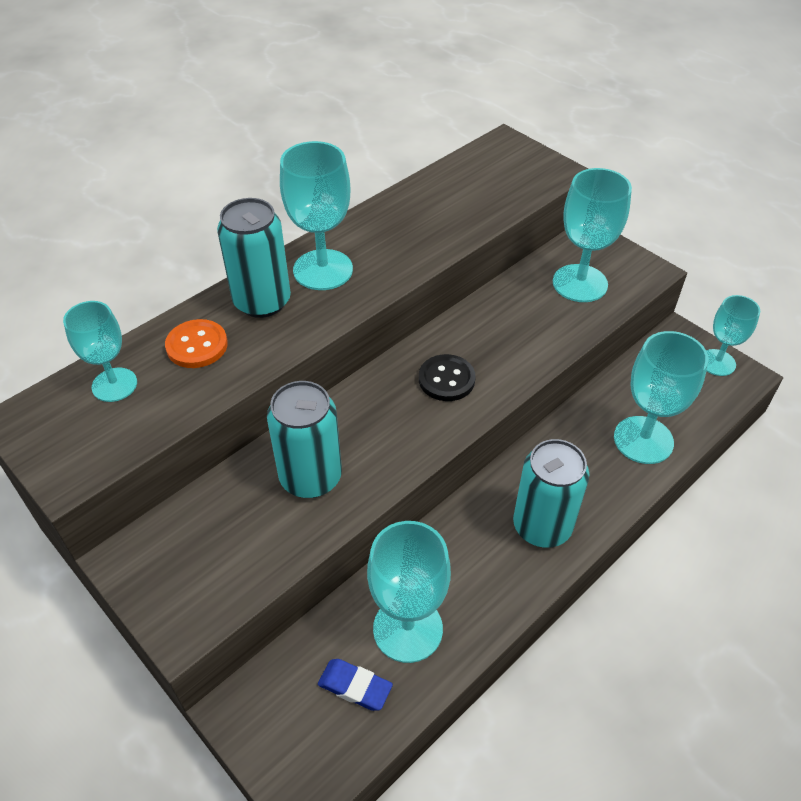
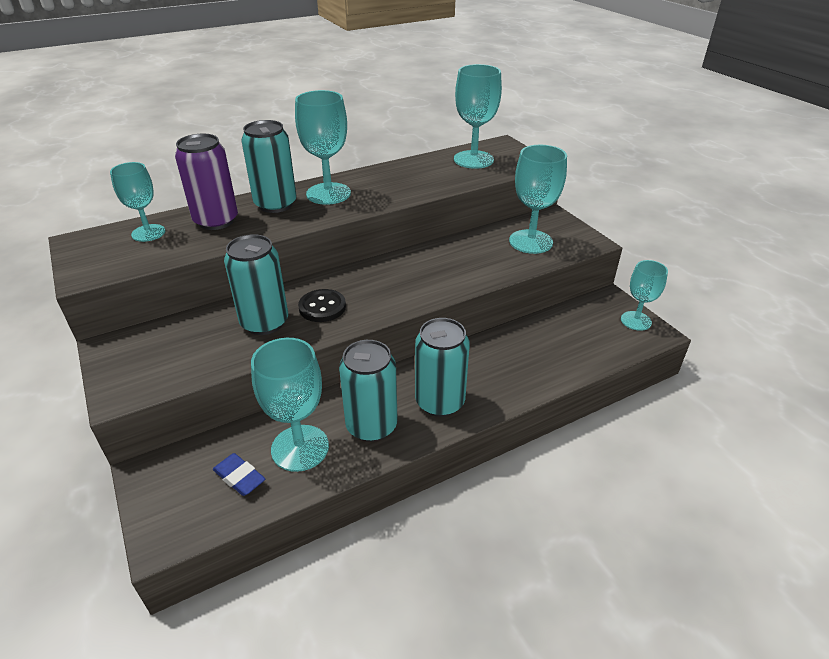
camera: 15 degrees right, 10 degrees down
(197, 345) = (216, 221): orange button -> purple can
(446, 379) = (397, 282): black button -> black button (322, 307)
(477, 578) = (371, 426): none -> turquoise can
(643, 440) = (550, 360): turquoise goblet -> turquoise goblet (473, 159)

